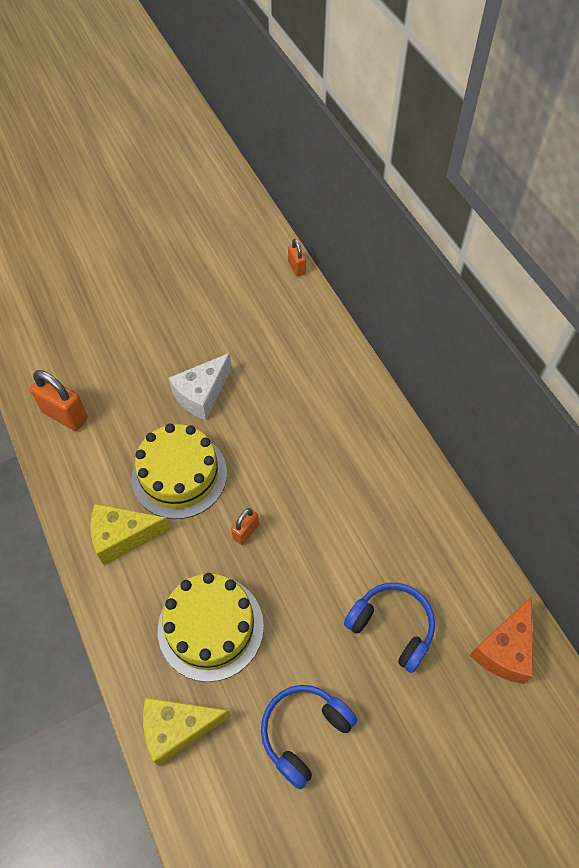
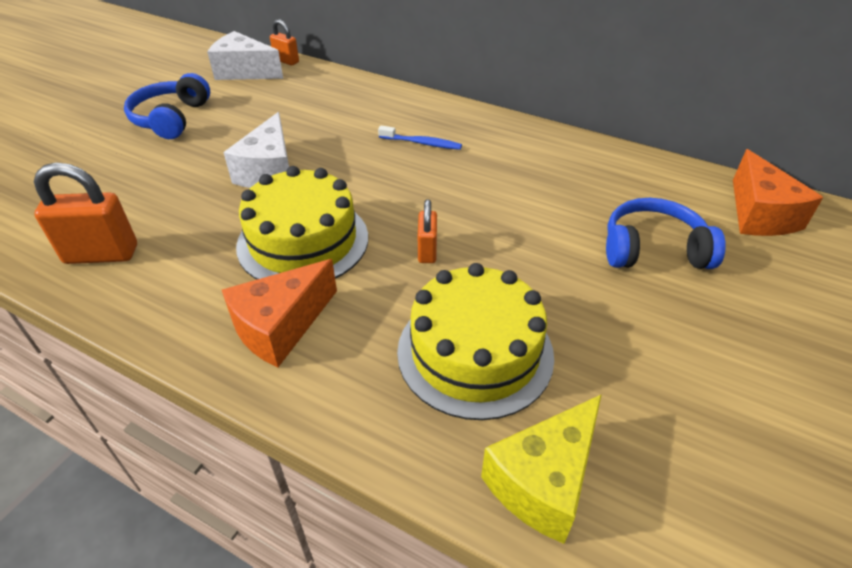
camera: 35 degrees left, 15 degrees down
(123, 537) = (280, 327): yellow cheese -> orange cheese
(257, 266) = (244, 71): none -> white cheese
(304, 733) = (683, 387): blue headphones -> blue headphones (171, 118)
(324, 425) = (422, 143): none -> blue toothbrush

